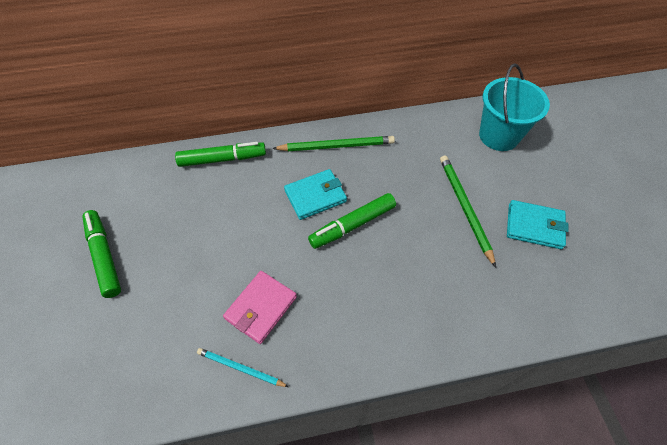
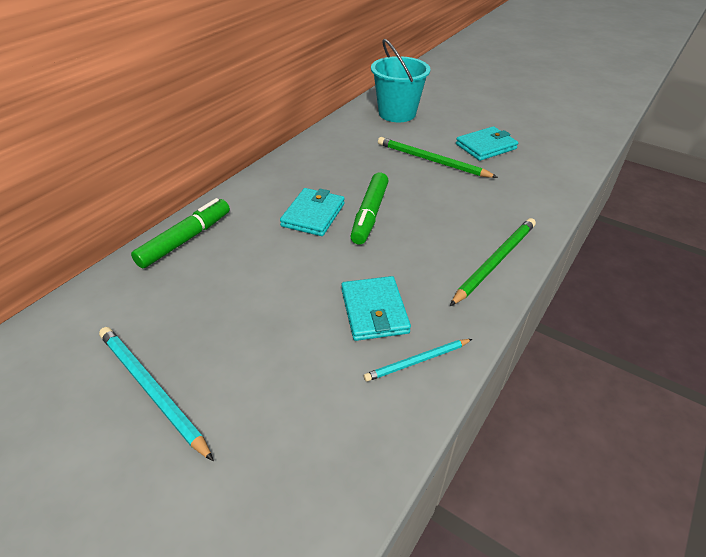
camera: 45 degrees left, 15 degrees down
(104, 256) = (151, 390): green marker -> turquoise pencil
(261, 308) = (374, 311): pink wallet -> turquoise wallet
(336, 146) = (285, 176): green pencil -> green pencil (495, 261)

